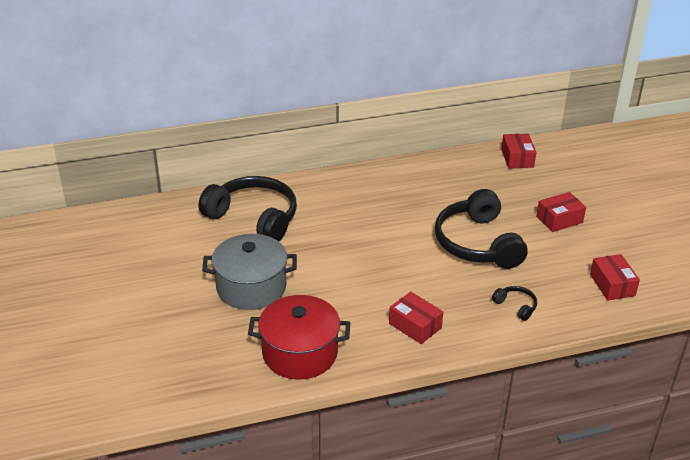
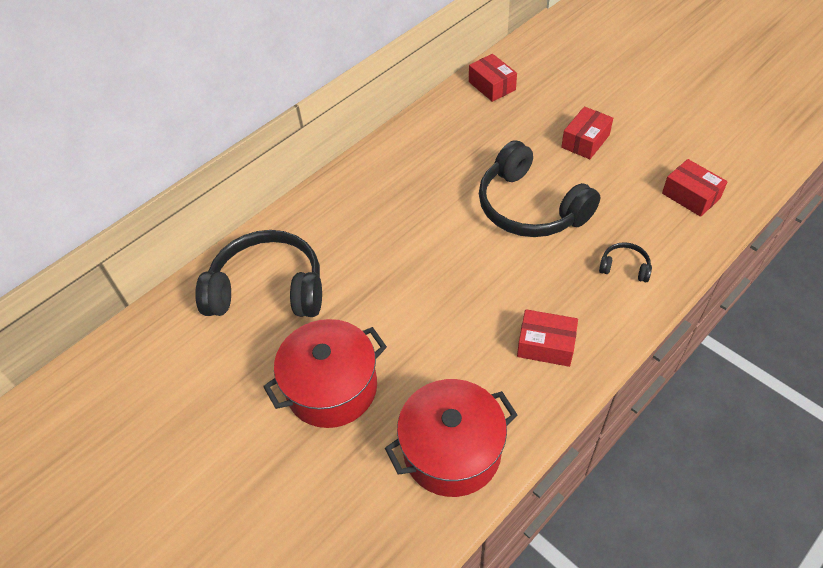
camera: 25 degrees left, 15 degrees up
(251, 287) = (332, 387): grey pot -> red pot

